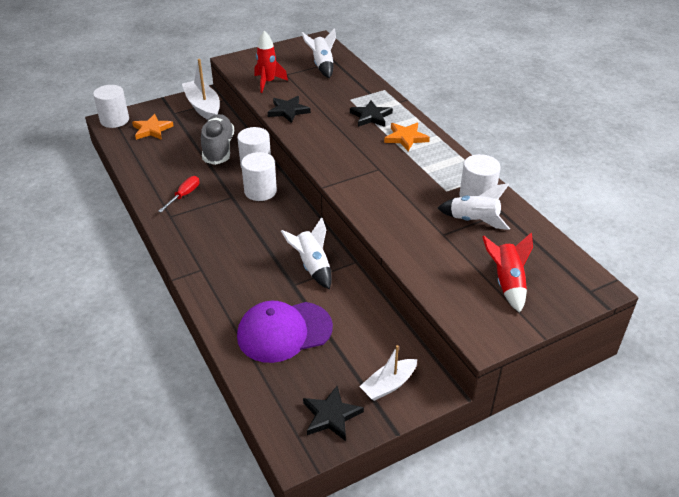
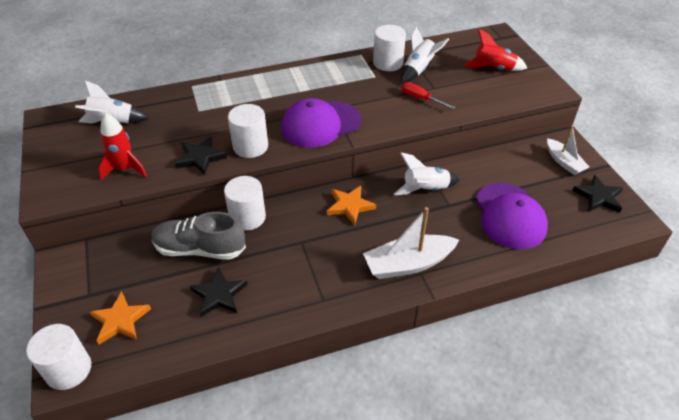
camera: 80 degrees left, 5 degrees up
(184, 195) = (286, 285): red screwdriver -> red screwdriver (420, 99)
(203, 107) = (92, 261): white boat -> white boat (408, 264)
(260, 191) = (298, 217): white cylinder -> white cylinder (250, 146)
(350, 164) = (320, 124): none -> purple cap
(371, 116) = (240, 101): black star -> black star (219, 295)
(406, 138) = (287, 85): orange star -> orange star (350, 206)

